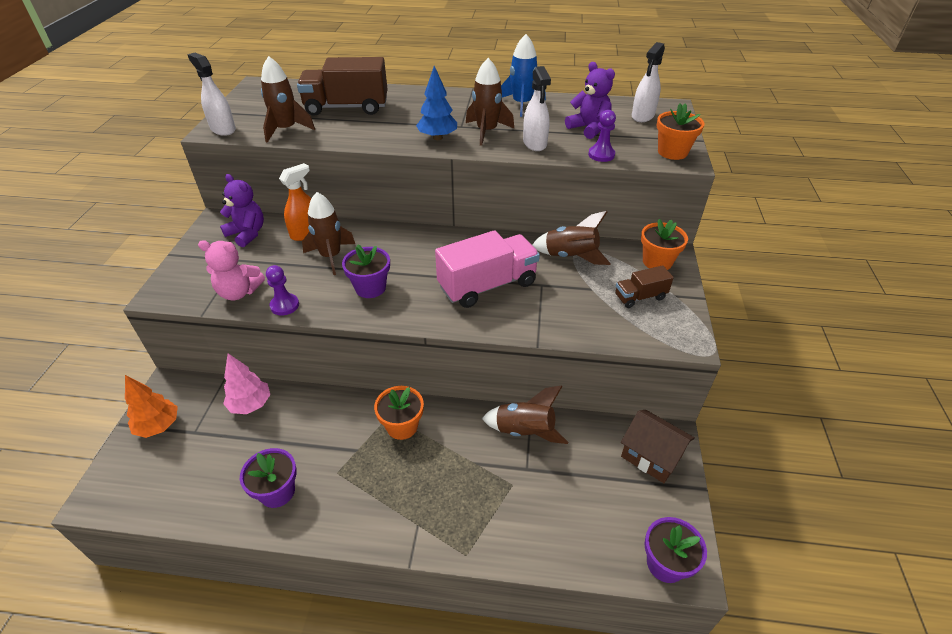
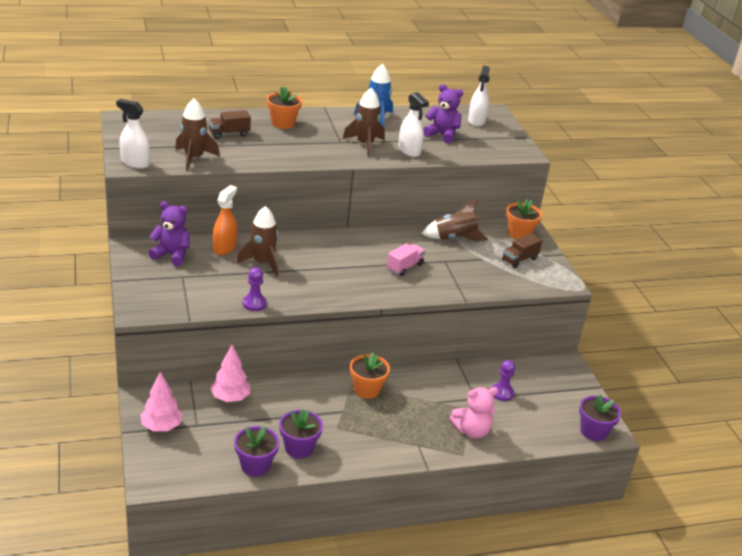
camera: 25 degrees left, 10 degrees down
(159, 426) = (161, 427): orange tree -> pink tree
(239, 292) = (206, 300): pink teddy bear -> pink teddy bear (472, 431)
(347, 107) = (229, 134): brown truck -> brown truck, size x0.52
(370, 288) = (314, 281): purple flower pot -> purple flower pot (255, 465)
(437, 138) = (329, 153): blue tree -> none
(487, 285) = (404, 267): pink truck -> pink truck, size x0.52
(524, 431) = (461, 376): brown rocket -> none
(601, 155) = (464, 155): purple pawn -> purple pawn (502, 393)
(651, 456) = (557, 374): brown house -> none
(672, 152) = (513, 148): orange flower pot -> orange flower pot (283, 123)

